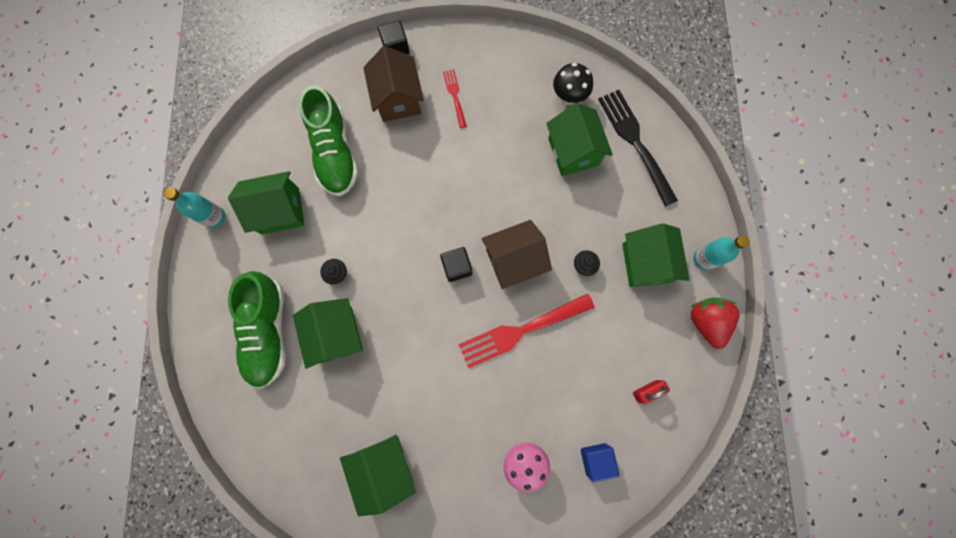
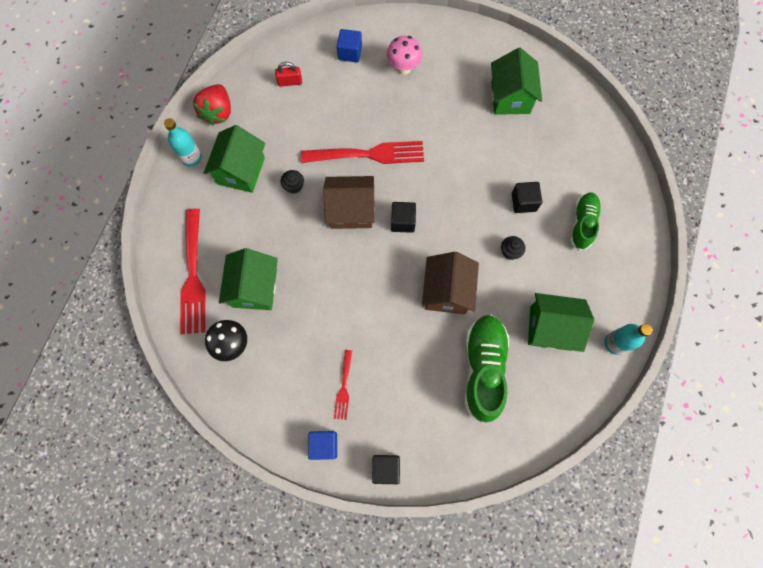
camera: 160 degrees left, 5 degrees down
(268, 331) = (582, 224): green shoe -> green shoe, size x0.63
(336, 334) = (523, 202): green house -> black cube
(398, 99) = (403, 405): brown house -> brown house (447, 291)
(453, 47) = (324, 445): none -> blue cube
(635, 142) = (193, 276): black fork -> red fork

